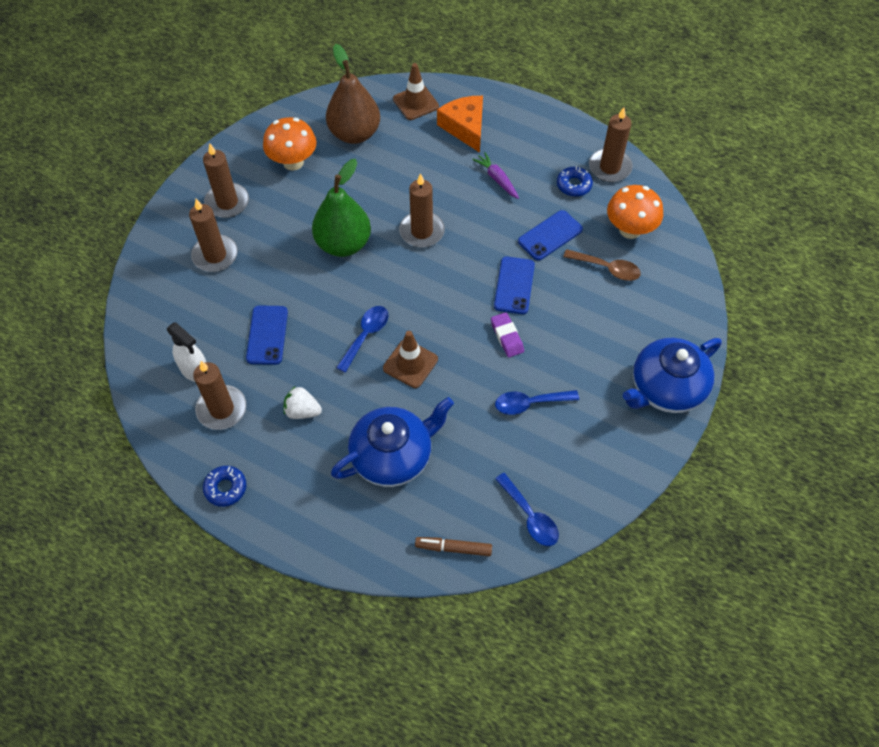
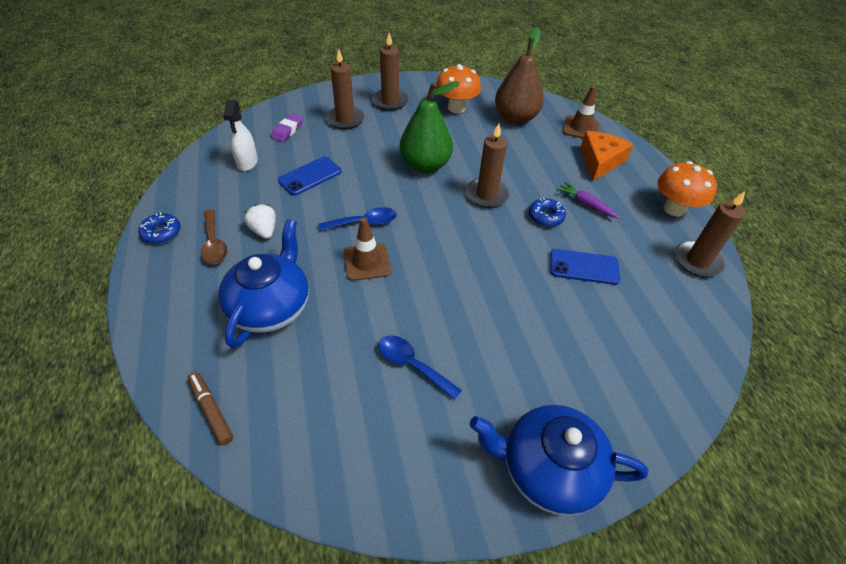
camera: 45 degrees right, 10 degrees down
(222, 409) = (227, 192): brown candle -> none
(393, 456) = (271, 307): blue teapot -> blue teapot turned 90 degrees counterclockwise
(497, 179) = (585, 204): purple carrot -> purple carrot turned 60 degrees counterclockwise
(507, 337) = (458, 304): purple eraser -> purple eraser (287, 130)
(514, 285) = (510, 276): blue phone -> none
(530, 516) = (293, 450): blue spoon -> none
(574, 185) = (648, 250): blue donut -> blue donut (546, 216)
(607, 268) = (607, 326): brown spoon -> brown spoon (214, 243)
(630, 230) = (664, 316): orange mushroom -> orange mushroom (674, 209)

